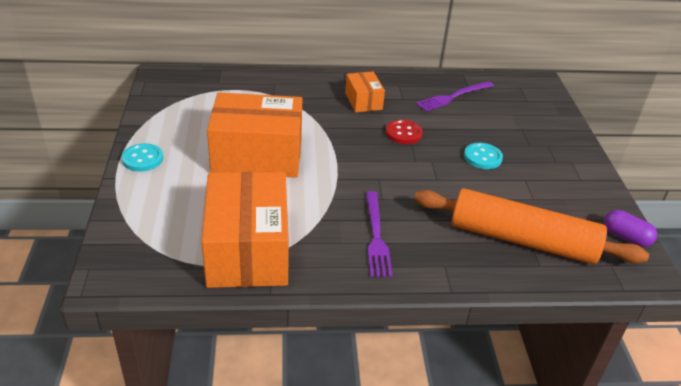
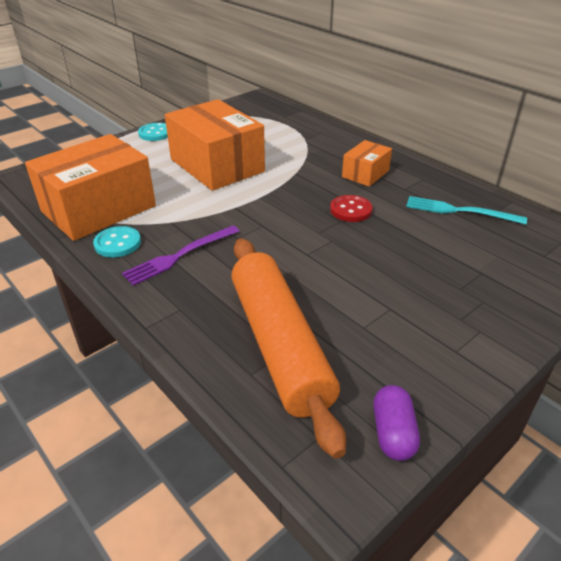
camera: 55 degrees right, 0 degrees up
(453, 97) = (460, 211): purple fork -> turquoise fork
(482, 157) = (385, 266): turquoise button -> turquoise button (117, 243)

